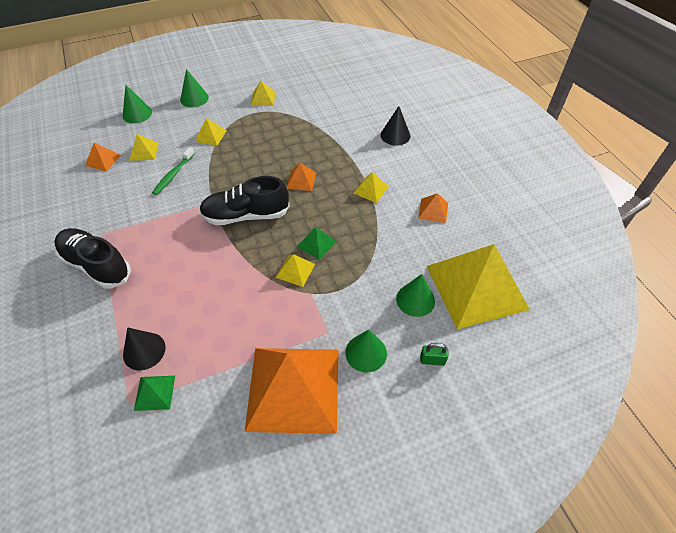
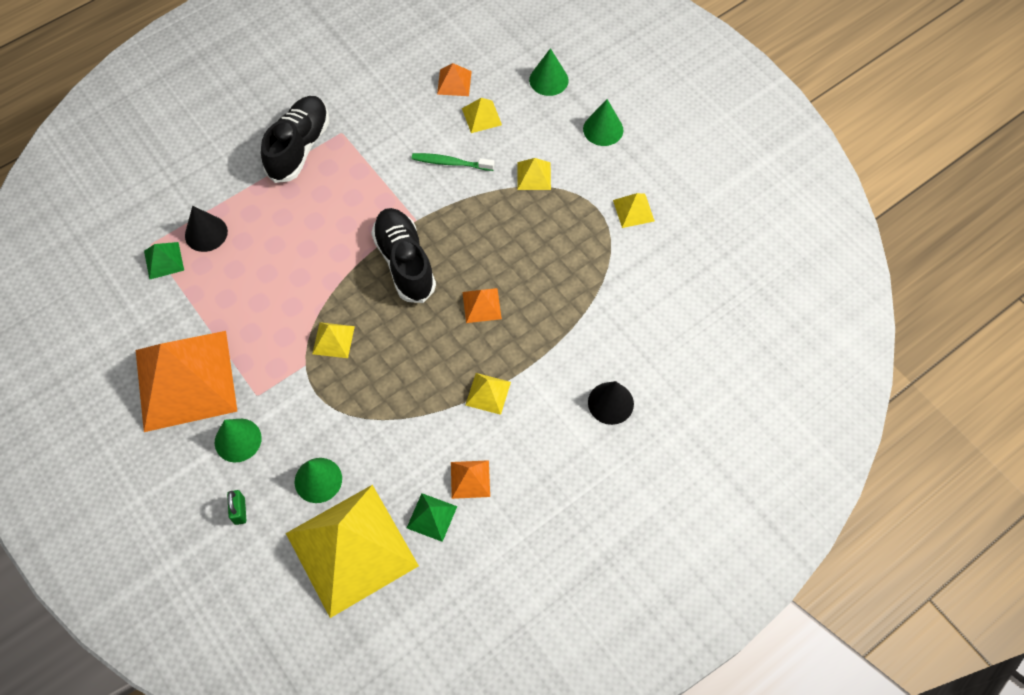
camera: 75 degrees right, 10 degrees up
(316, 244) = (378, 351): green pyramid -> green pyramid (431, 517)

